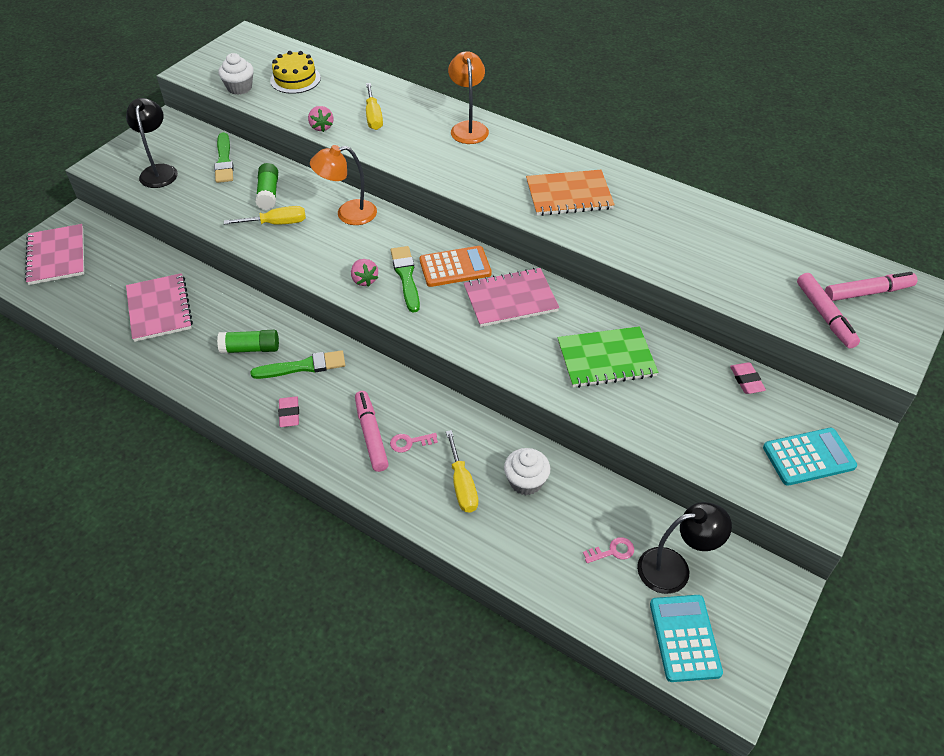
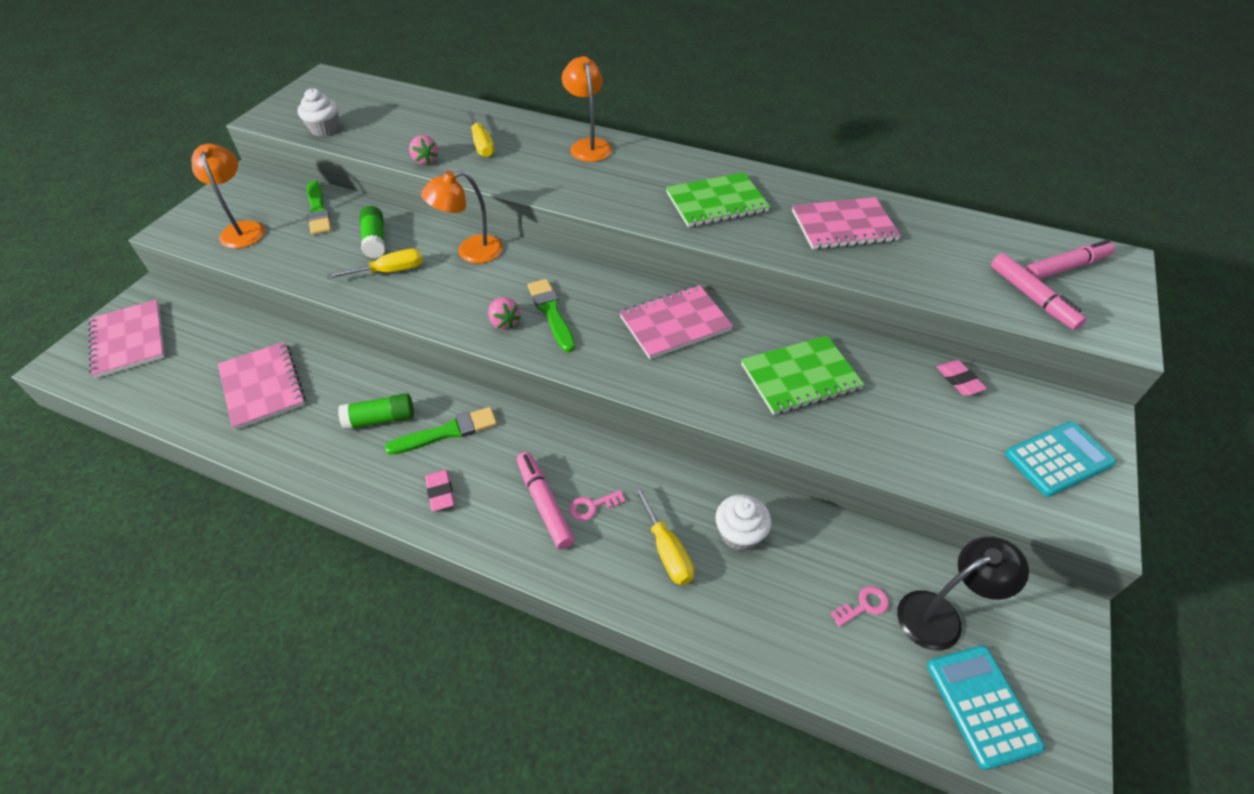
camera: 10 degrees left, 0 degrees up
(159, 171) = (243, 229): black lamp -> orange lamp
(295, 79) = (387, 115): yellow cake -> none
(455, 267) = (604, 296): orange calculator -> none
(569, 195) = (716, 202): orange notebook -> green notebook
(677, 230) = (843, 226): none -> pink notebook

